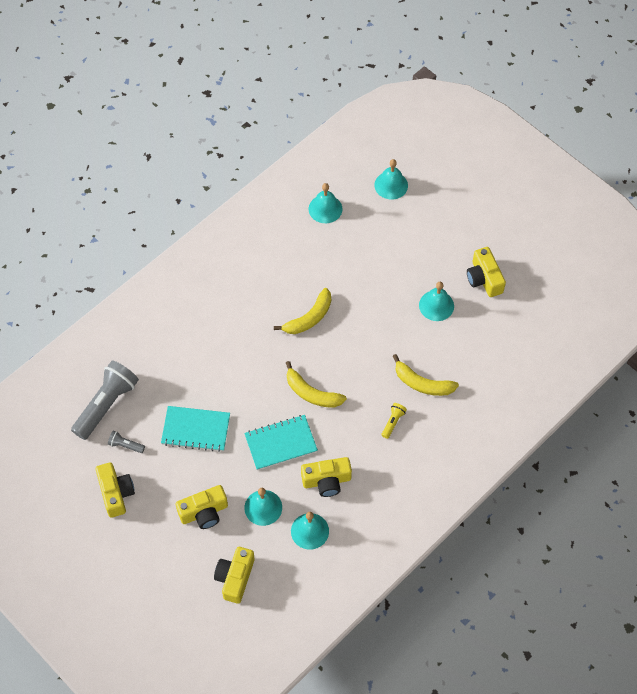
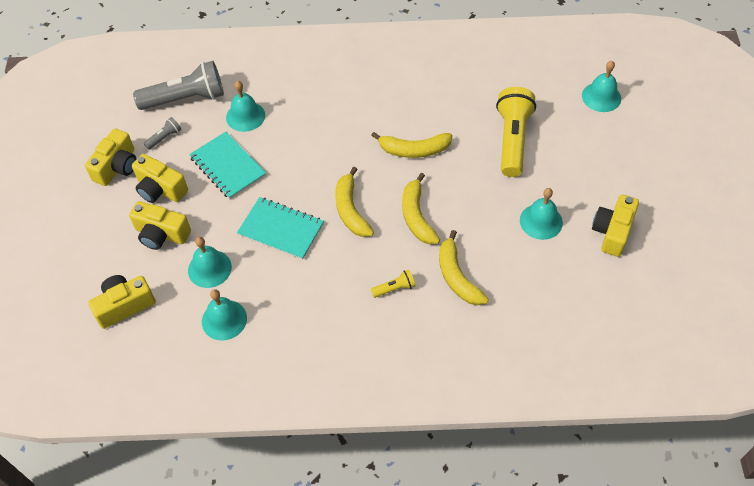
camera: 45 degrees right, 5 degrees down
(125, 445) = (164, 138): grey flashlight -> grey flashlight turned 75 degrees clockwise
(325, 209) = (520, 77): turquoise bell -> turquoise bell (245, 116)
(326, 481) = (284, 290): yellow camera -> yellow camera (160, 189)
(358, 363) = (416, 216): none -> yellow banana
(365, 261) = (512, 140): none -> yellow flashlight

